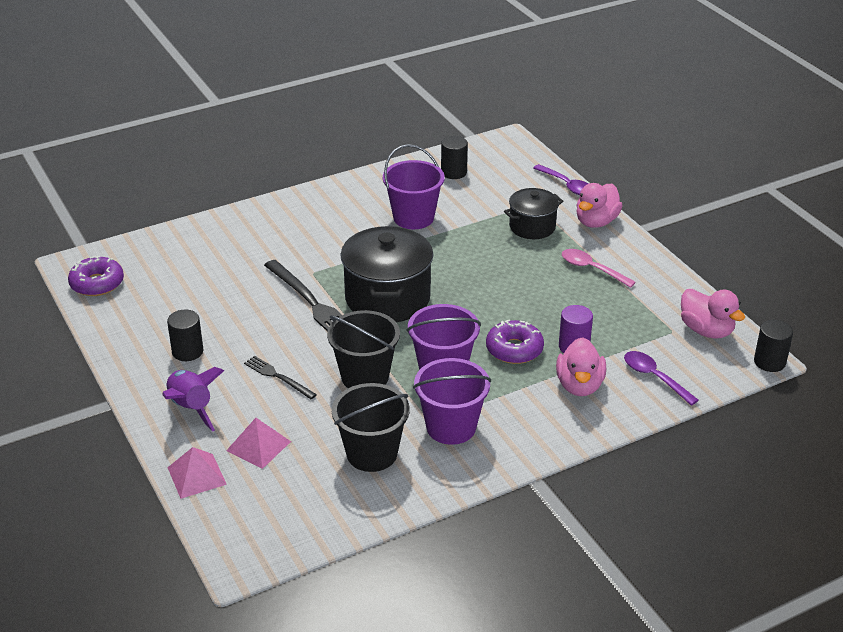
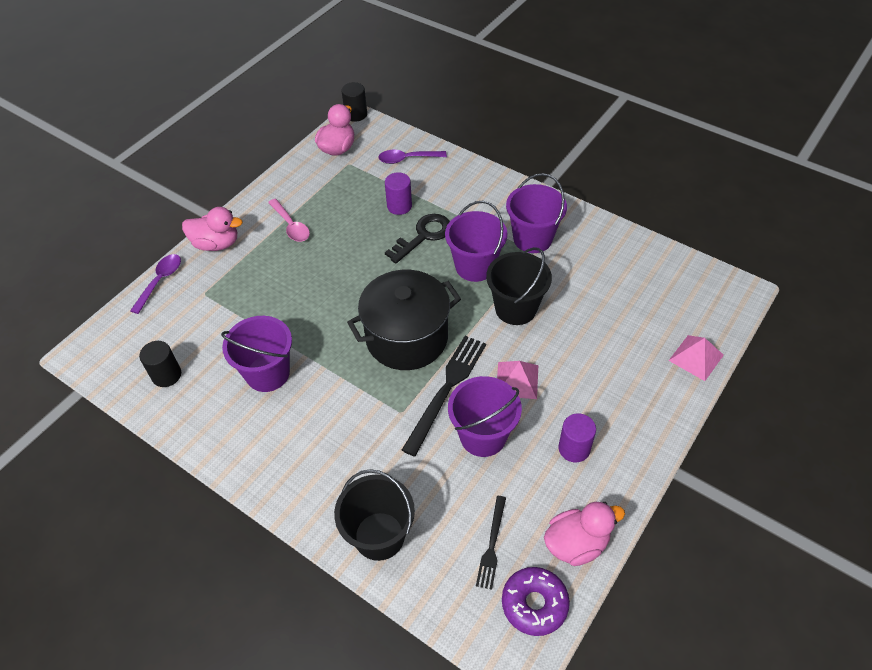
camera: 115 degrees left, 15 degrees up
(187, 351) = (574, 448): black cylinder -> purple cylinder
(191, 408) = (636, 403): purple rocket -> none
(248, 307) = (483, 436): none -> purple bucket
(258, 446) = (637, 336): pink pyramid -> pink pyramid (517, 380)
(277, 377) = (556, 364): black fork -> black fork (492, 545)
(372, 453) = (591, 269): black bucket -> black bucket (379, 536)
(514, 349) = (423, 236): purple donut -> black key
(532, 227) = (244, 282): black pot -> none
(579, 385) = (441, 190): pink duck -> pink duck (576, 543)
(592, 269) = (291, 226): pink spoon -> pink spoon turned 45 degrees counterclockwise
(654, 377) = (407, 159): purple spoon -> purple spoon turned 60 degrees clockwise

